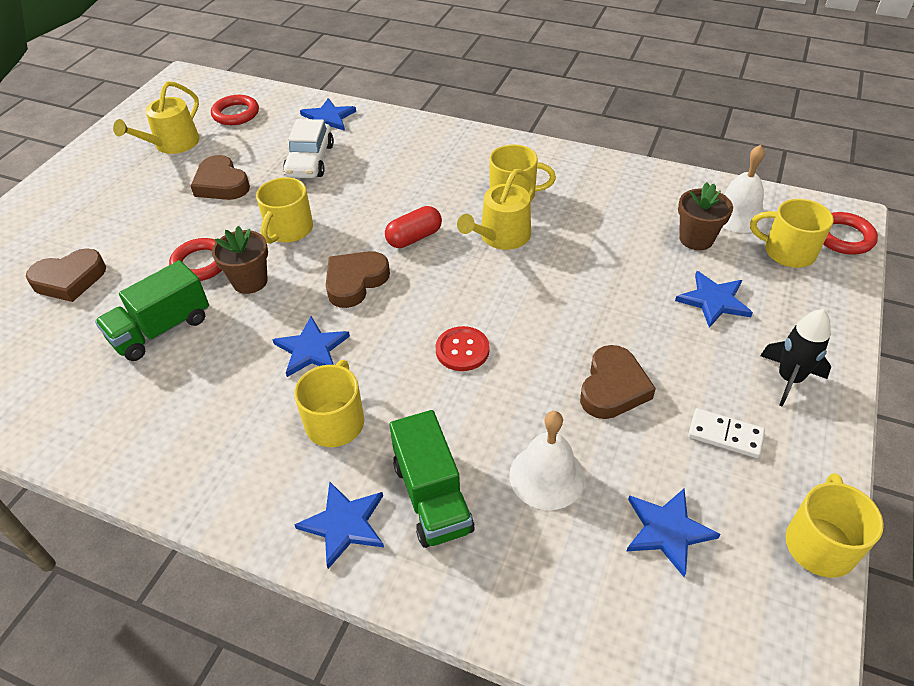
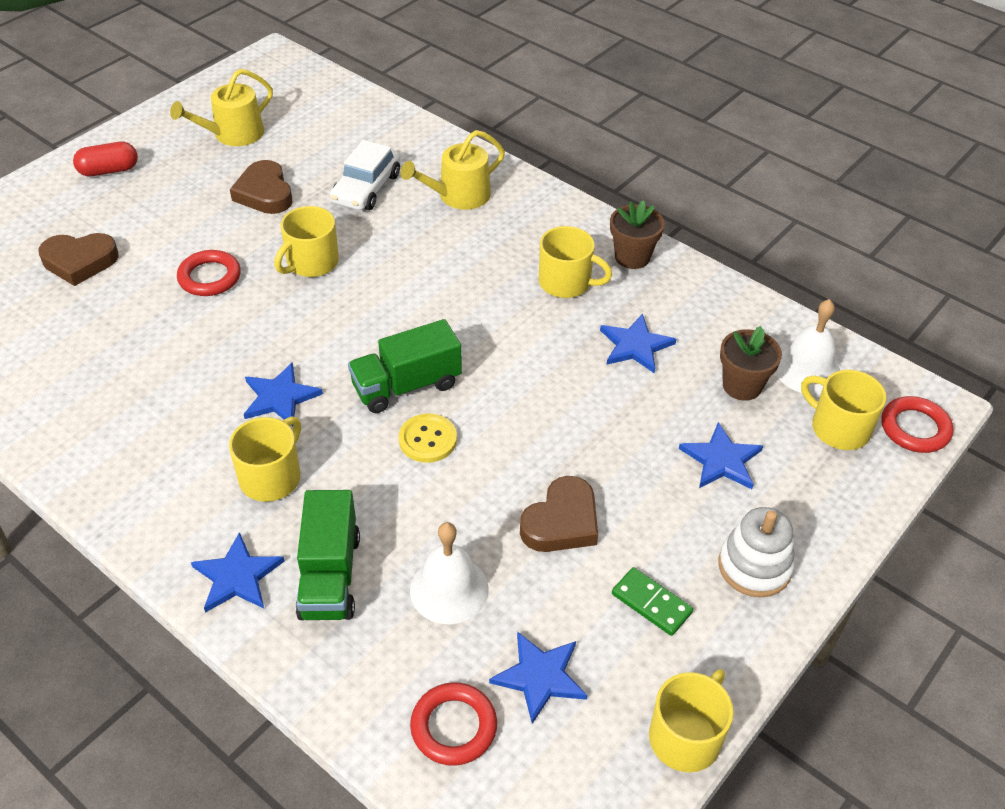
camera: 15 degrees right, 0 degrees up
(161, 329) = (146, 337): green truck -> green truck (406, 386)
(236, 114) = (312, 113): red ring -> red ring (453, 727)
(250, 281) = (250, 309): brown flower pot -> brown flower pot (632, 257)
(328, 118) = (407, 141): blue star -> blue star (635, 345)
(355, 282) = (353, 337): brown heart -> none
(414, 238) = (436, 305): red capsule -> red capsule (109, 170)
(462, 350) = (428, 439): red button -> yellow button
(501, 236) = (528, 327): yellow watering can -> yellow watering can (458, 196)
(725, 435) = (651, 603): white domino -> green domino
(789, 379) = (754, 566): black rocket -> white stacking toy

